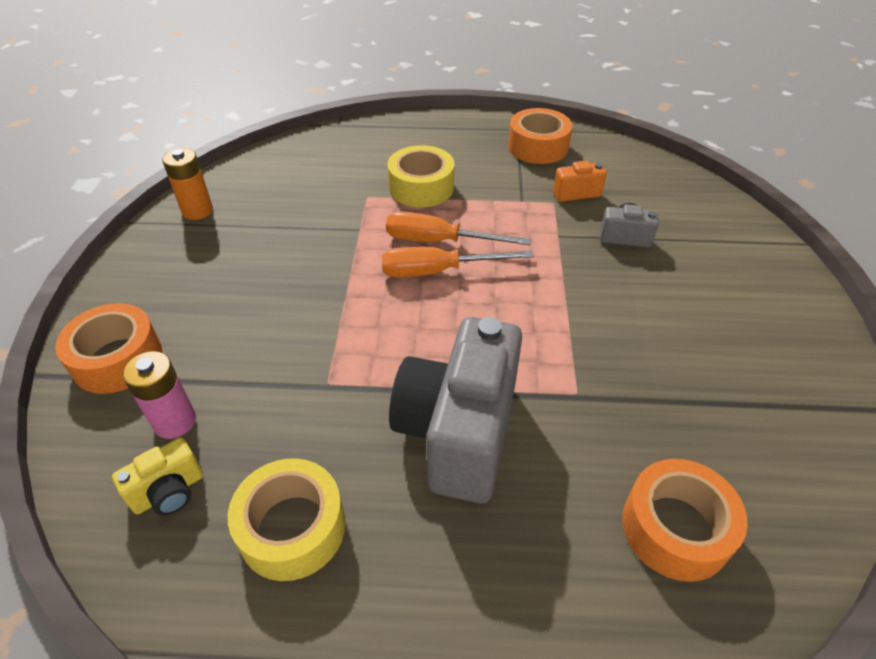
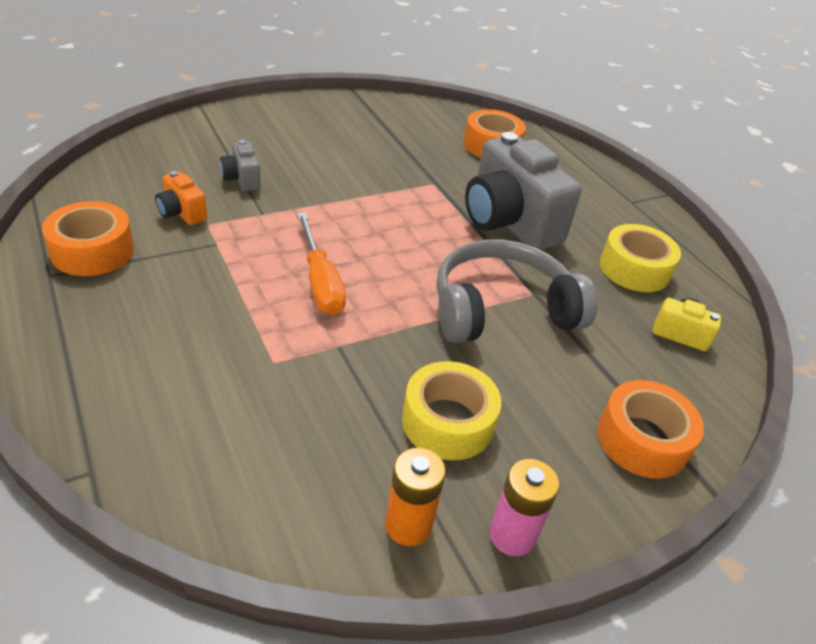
camera: 125 degrees left, 5 degrees down
(175, 421) = (643, 361): pink battery -> pink battery (512, 535)
(325, 345) = (501, 309): none -> grey headphones
(421, 187) = (230, 321): yellow tape -> yellow tape (447, 422)
(437, 271) = (364, 271): orange screwdriver -> none
(459, 432) = (509, 223): grey camera -> grey camera turned 75 degrees clockwise

